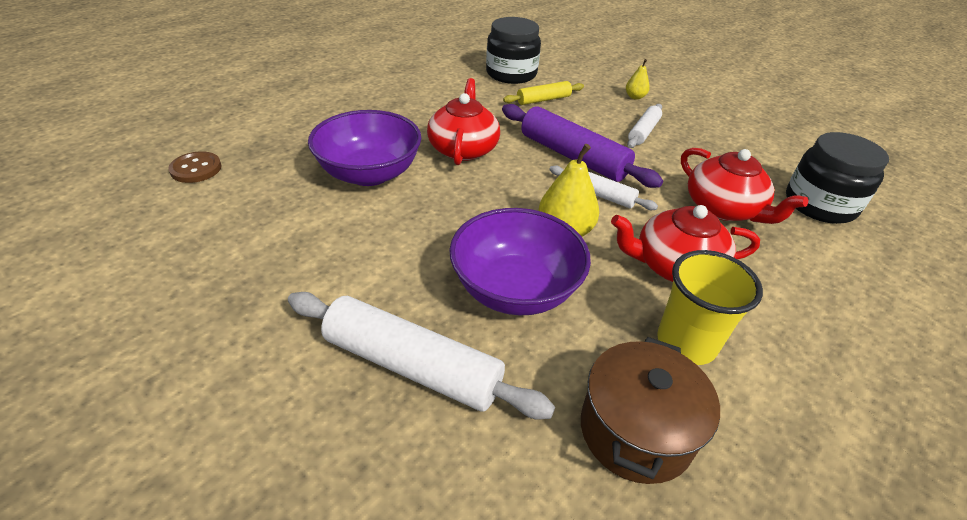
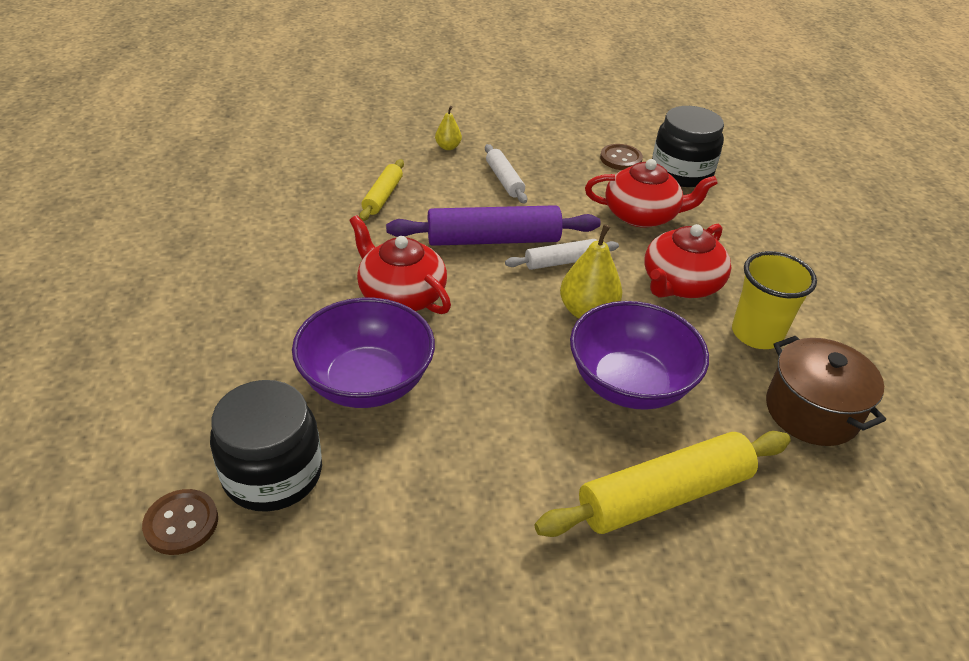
camera: 50 degrees left, 0 degrees up
(412, 365) = (664, 495): white rolling pin -> yellow rolling pin
(511, 74) = (308, 184): black jar -> black jar (273, 473)
(771, 167) = (621, 159): none -> brown button

